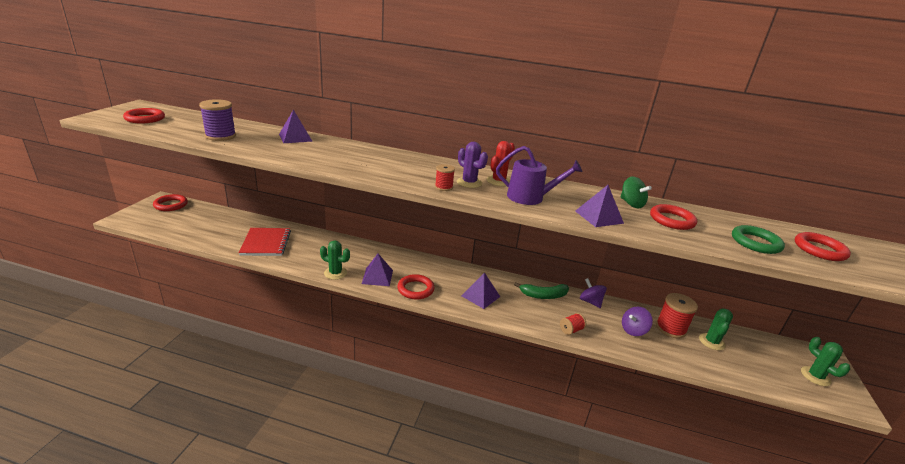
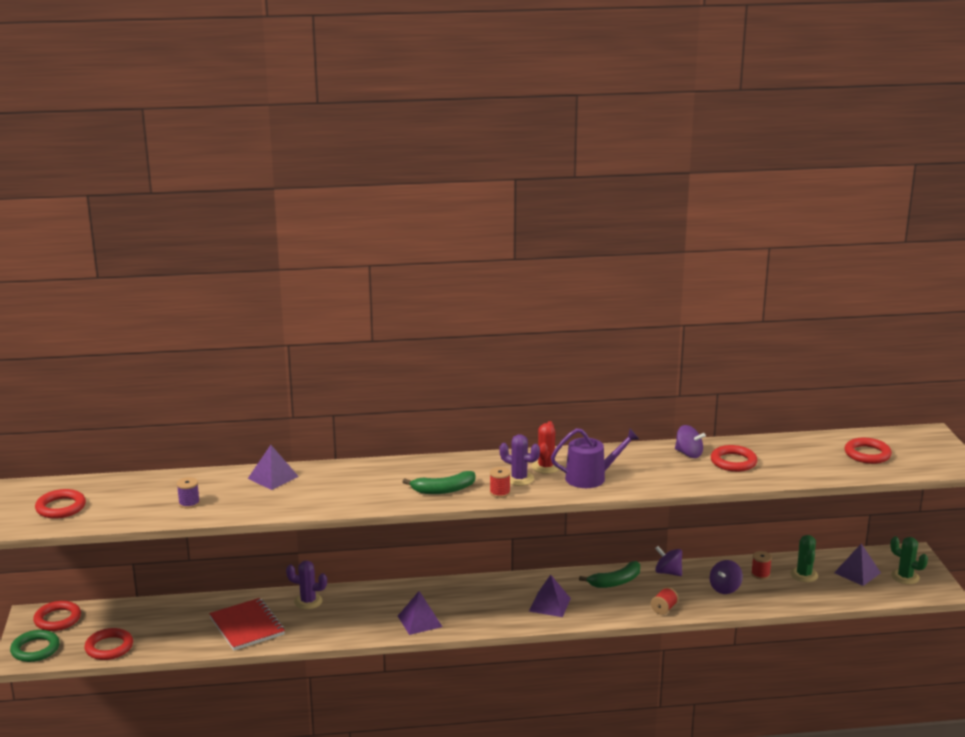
camera: 20 degrees left, 5 degrees down
(220, 136) = (189, 503): purple spool -> purple spool, size x0.56
(319, 240) = (308, 601): none -> purple cactus
(335, 273) = (368, 633): green cactus -> none
(402, 174) = (443, 490): none -> green banana
(415, 289) = (474, 620): red ring -> red ring (109, 647)
(599, 217) = (667, 480): purple pyramid -> purple pyramid (857, 572)
(631, 204) = (688, 454): green spinning top -> purple spinning top
(670, 328) = (760, 574): red spool -> red spool, size x0.56
(755, 243) = (813, 464): green ring -> green ring (35, 649)

